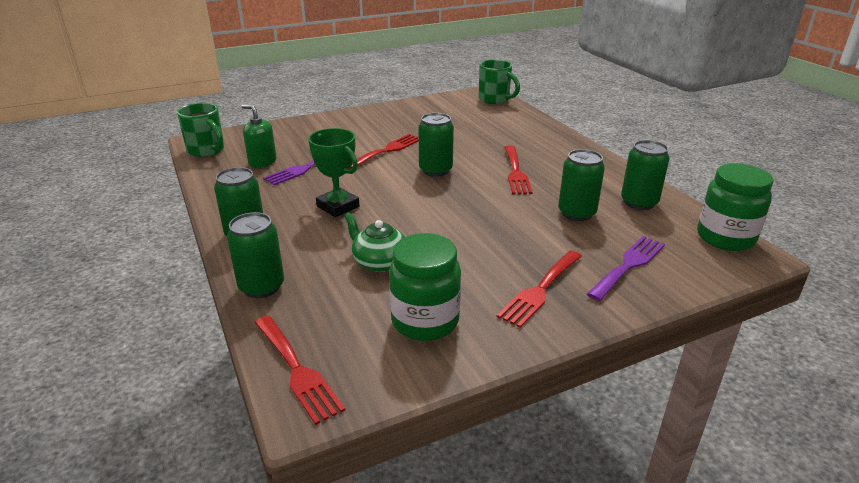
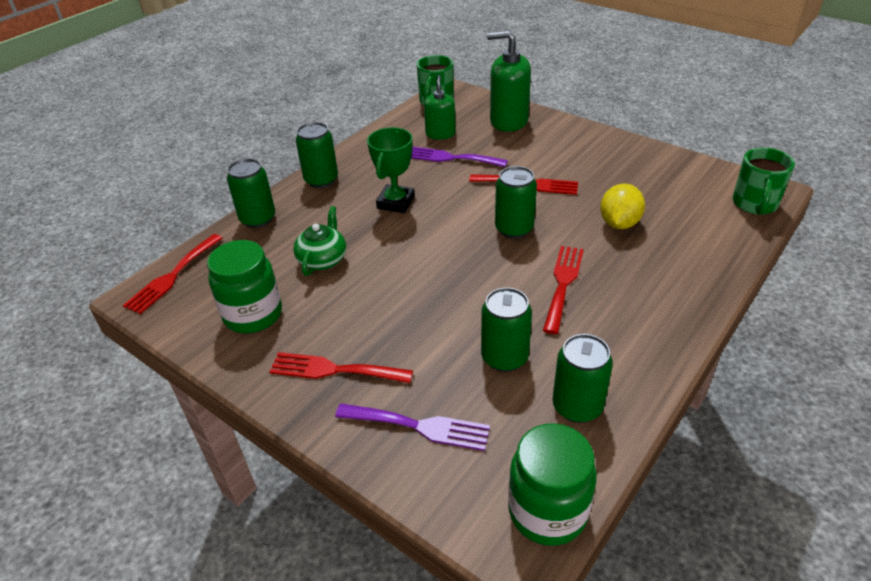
camera: 65 degrees right, 10 degrees up
(290, 133) = (508, 121): none -> green soap dispenser
(470, 137) = (619, 223): none -> yellow lemon
(516, 172) = (563, 284): red fork -> red fork turned 135 degrees clockwise

